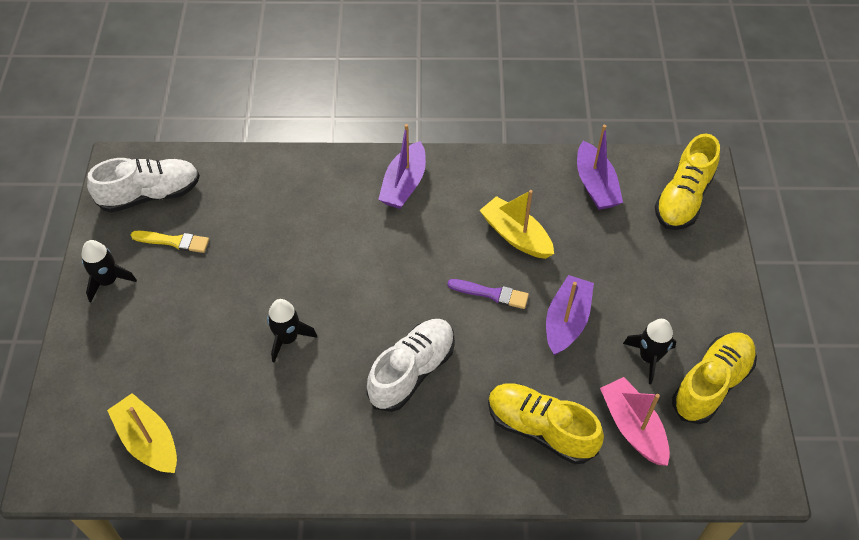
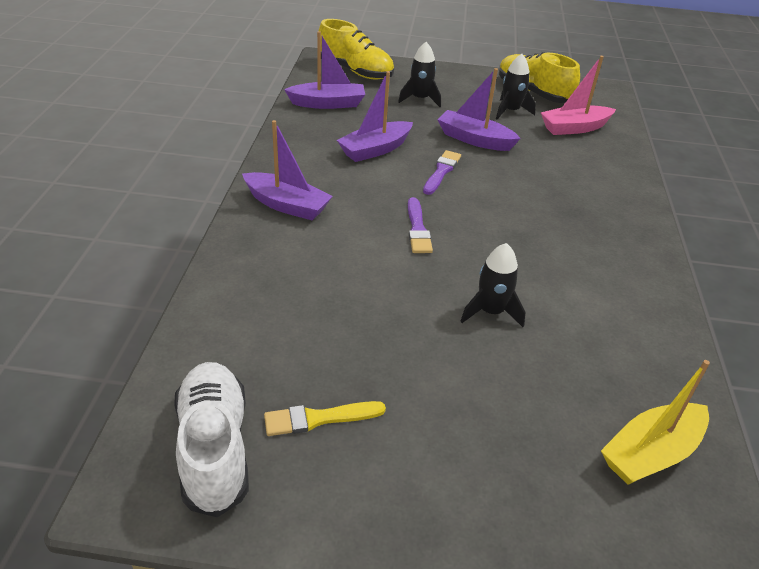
camera: 85 degrees left, 15 degrees down
(108, 281) = (379, 507): black rocket -> black rocket (420, 99)
(174, 241) = (318, 419): yellow brush -> yellow brush turned 120 degrees counterclockwise
(390, 280) = (417, 229): none -> purple brush
(412, 371) = (530, 227): white shoe -> none
(516, 235) = (375, 149): yellow boat -> purple boat
(540, 429) = (583, 167): yellow shoe -> none

